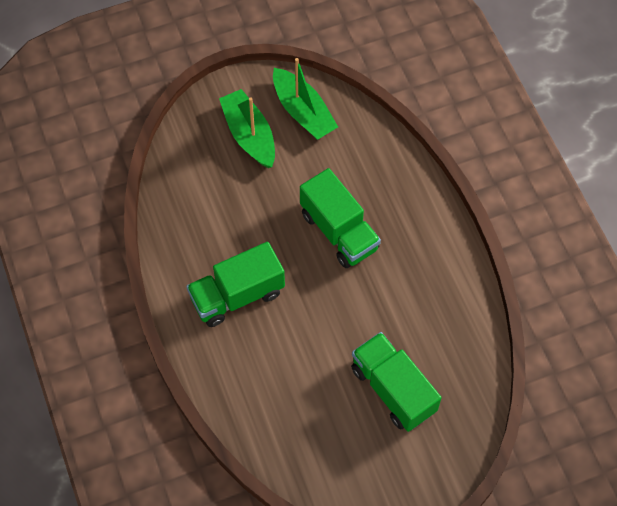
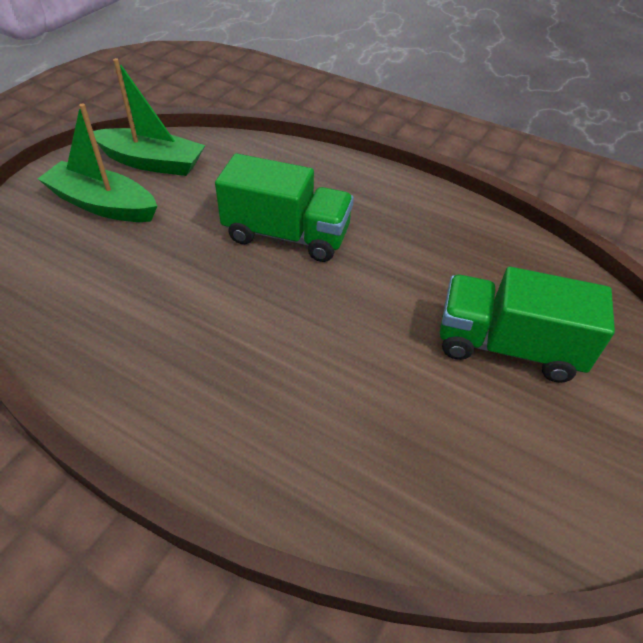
camera: 40 degrees left, 15 degrees down
(237, 295) = (220, 363): green truck -> none

